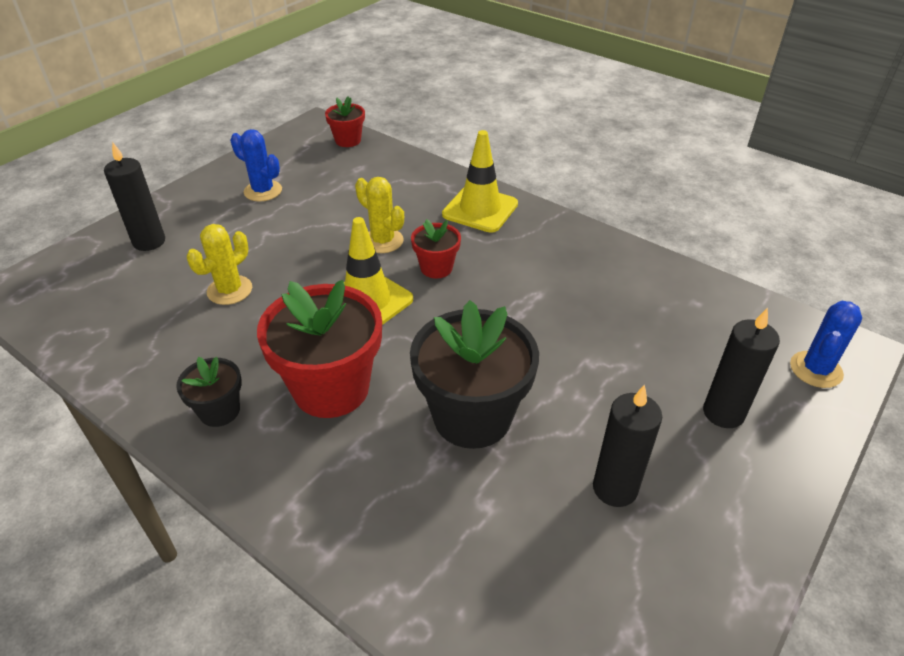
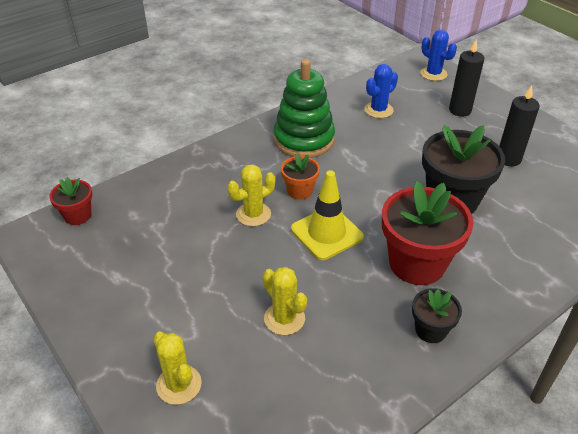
camera: 75 degrees left, 0 degrees up
(149, 242) = (179, 385): black candle -> yellow cactus
(263, 191) = (133, 286): blue cactus -> blue cactus (378, 110)
(436, 268) = (299, 191): red flower pot -> orange flower pot
(480, 209) = (236, 156): yellow traffic cone -> none
(540, 255) = (304, 139): none -> green stacking toy

